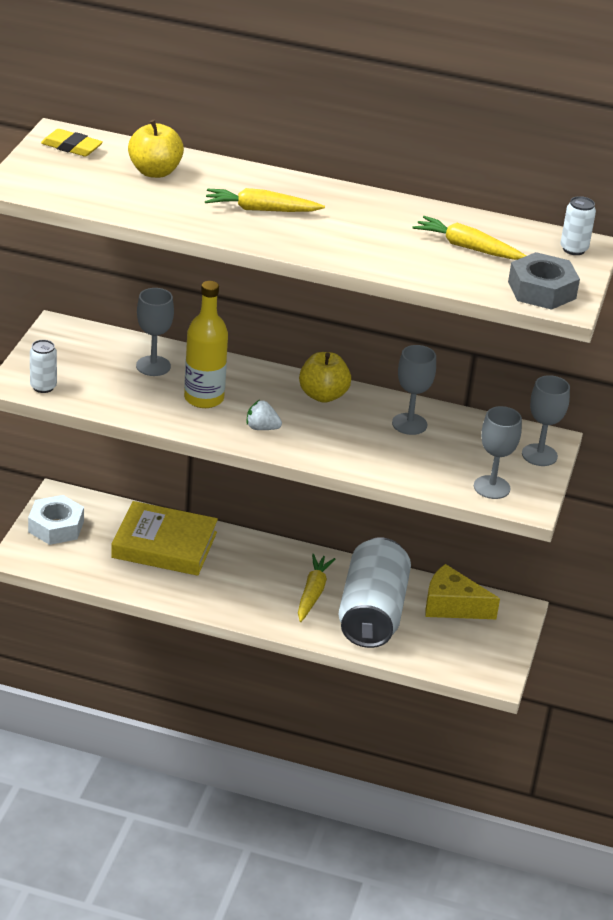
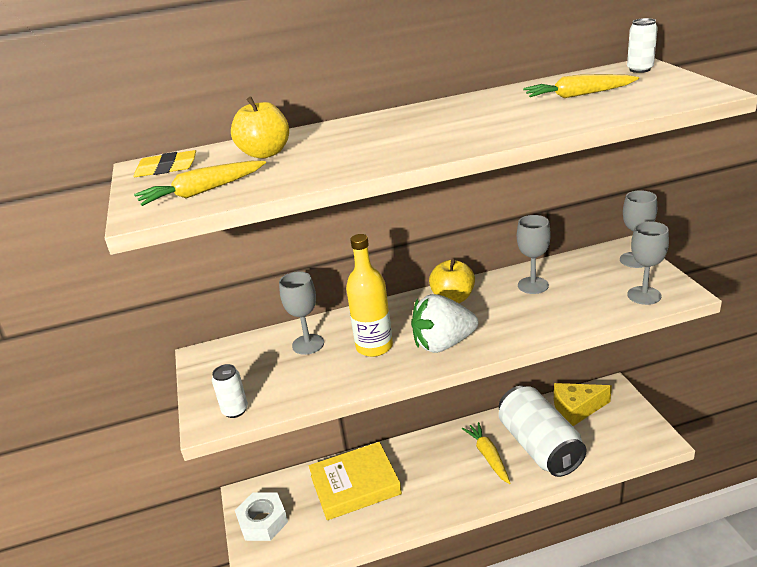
camera: 25 degrees left, 5 degrees down
(261, 210) = (392, 138): yellow carrot -> yellow carrot (202, 192)
(262, 428) = (443, 344): white strawberry -> white strawberry, size x2.01
(541, 290) = (678, 92): grey nut -> none

